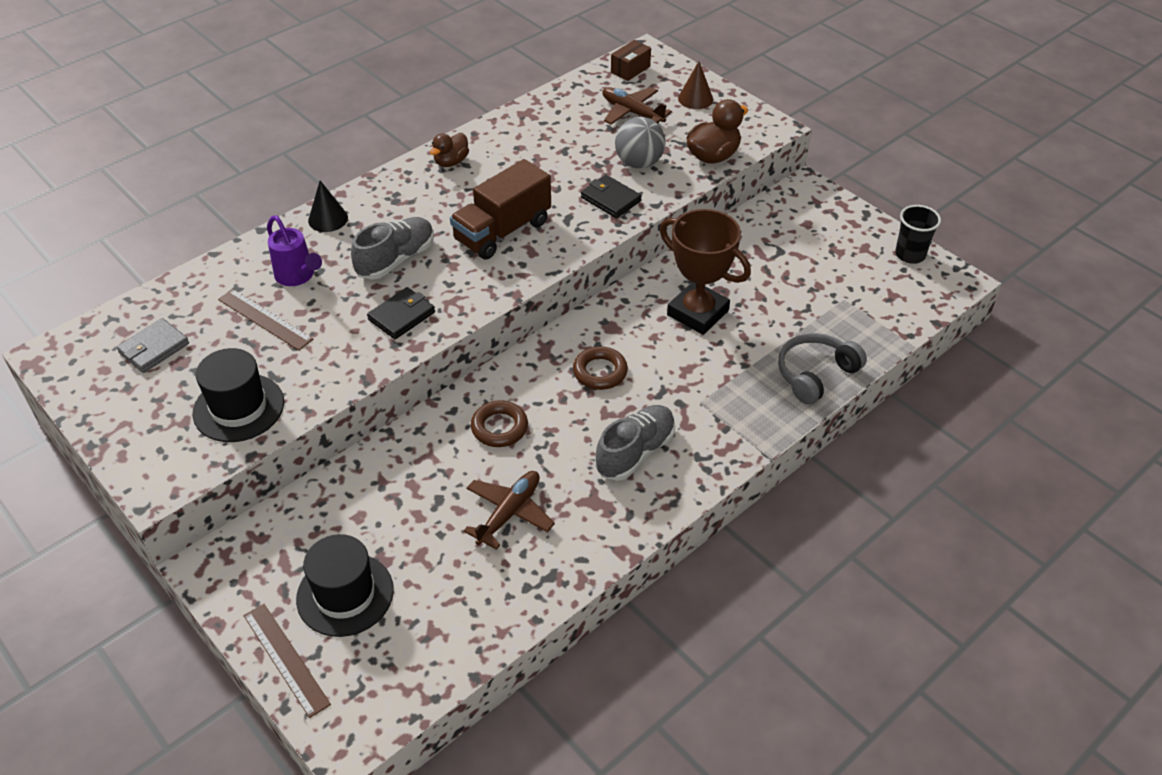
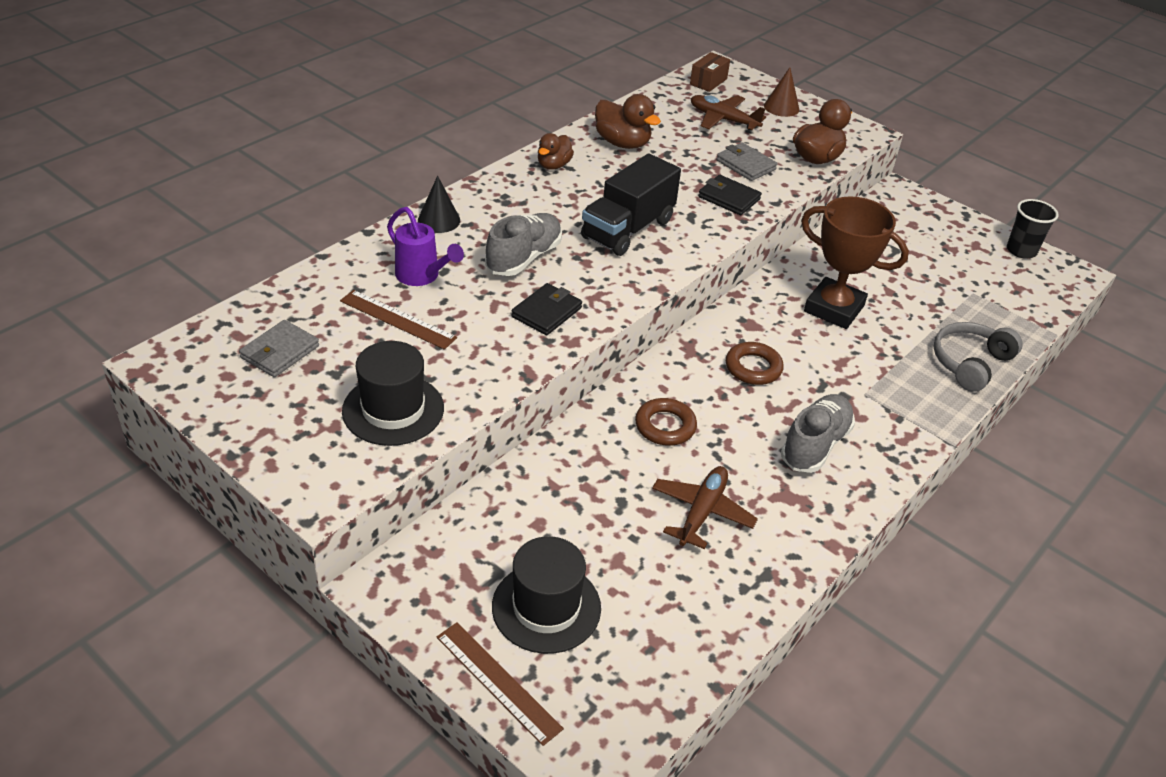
camera: 10 degrees left, 5 degrees down
(502, 231) = (628, 229): brown truck -> black truck
(524, 138) = (622, 143): none -> brown duck
(639, 163) = (746, 165): grey ball -> grey wallet

